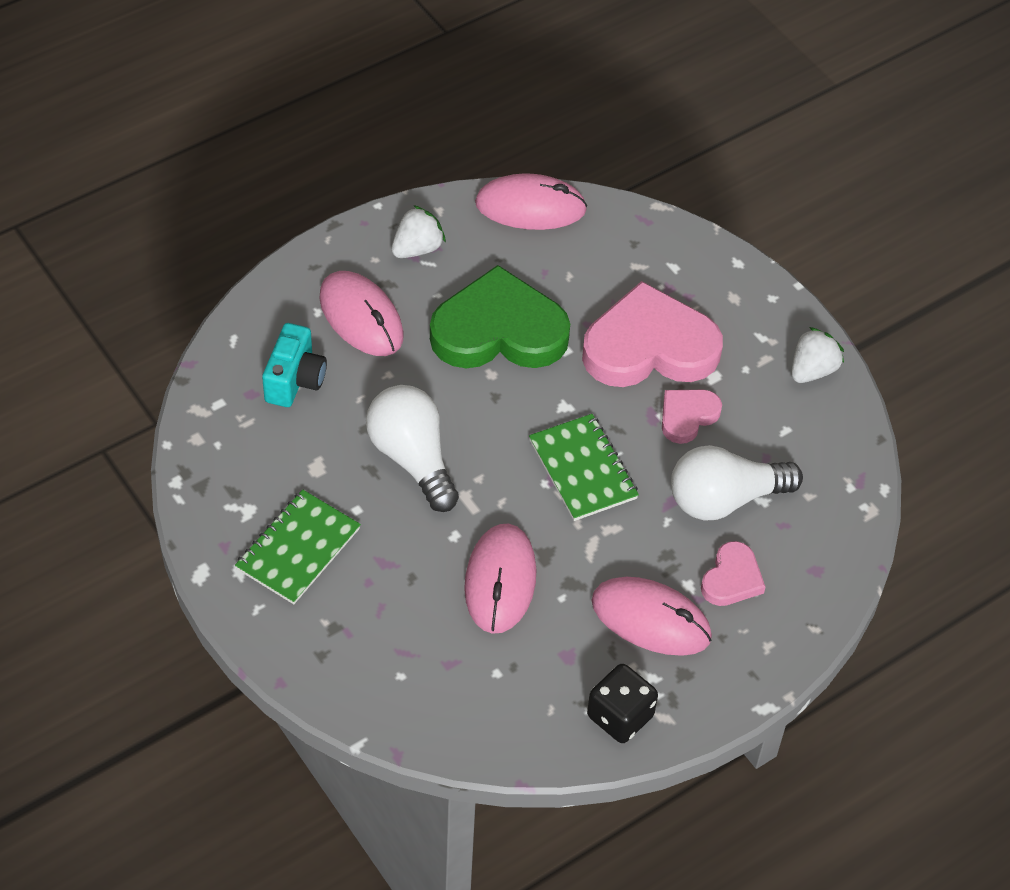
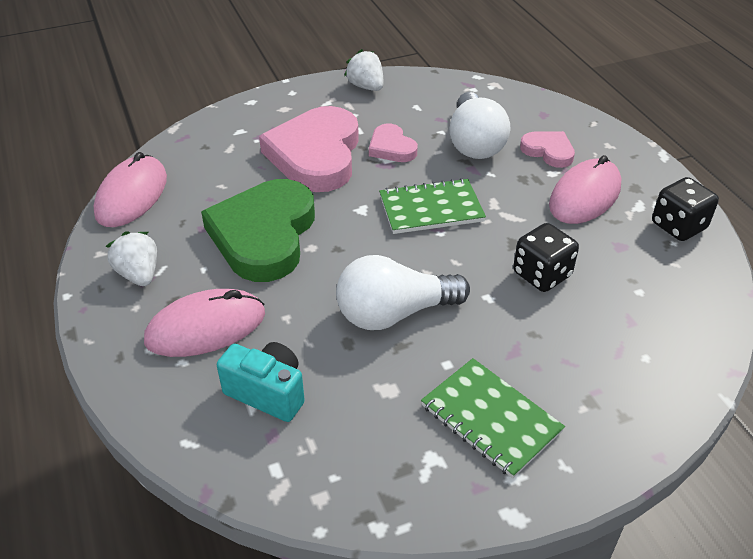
camera: 75 degrees left, 10 degrees down
(500, 581) = (542, 274): pink mouse -> black dice

